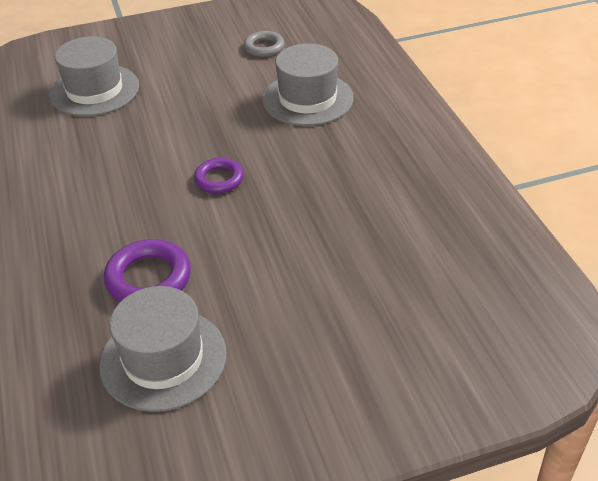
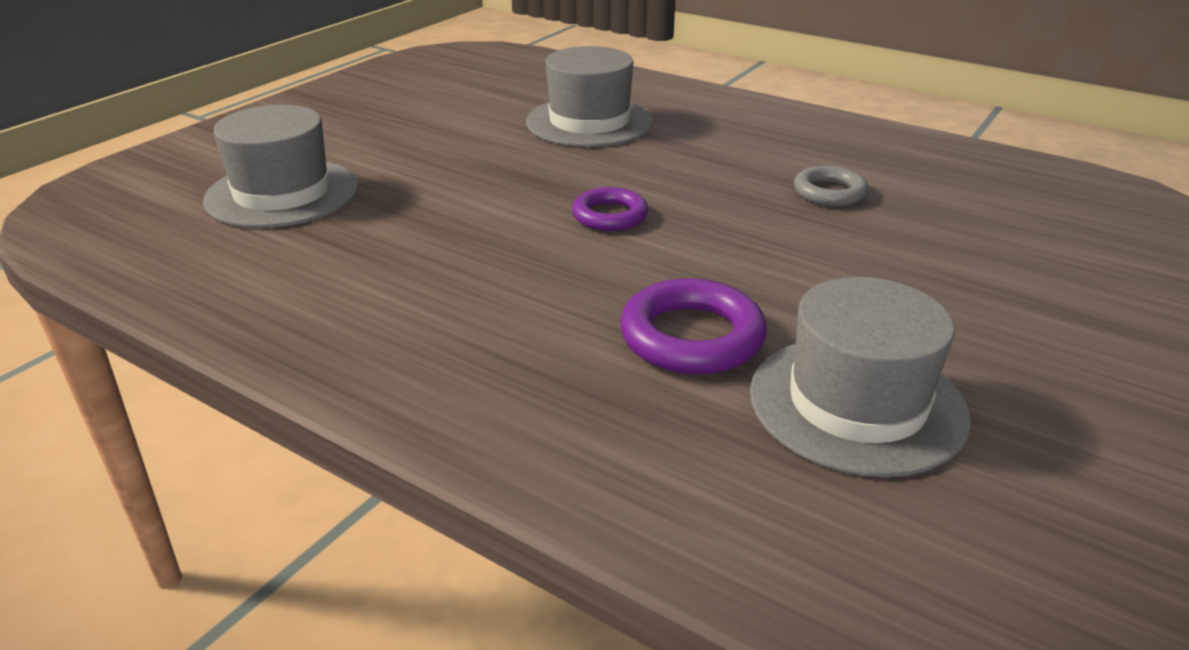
camera: 40 degrees left, 10 degrees down
(264, 47) = (460, 97): grey ring -> grey ring (829, 192)

